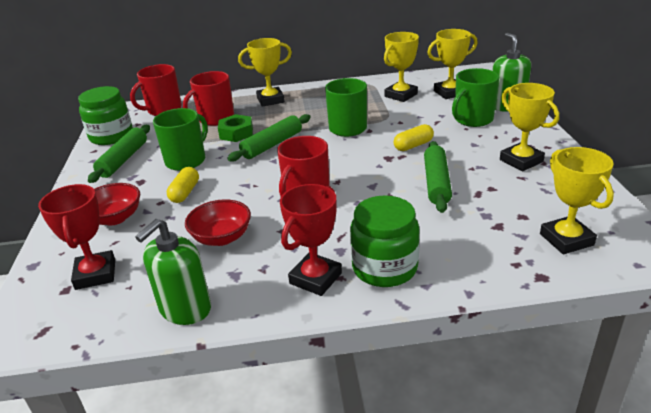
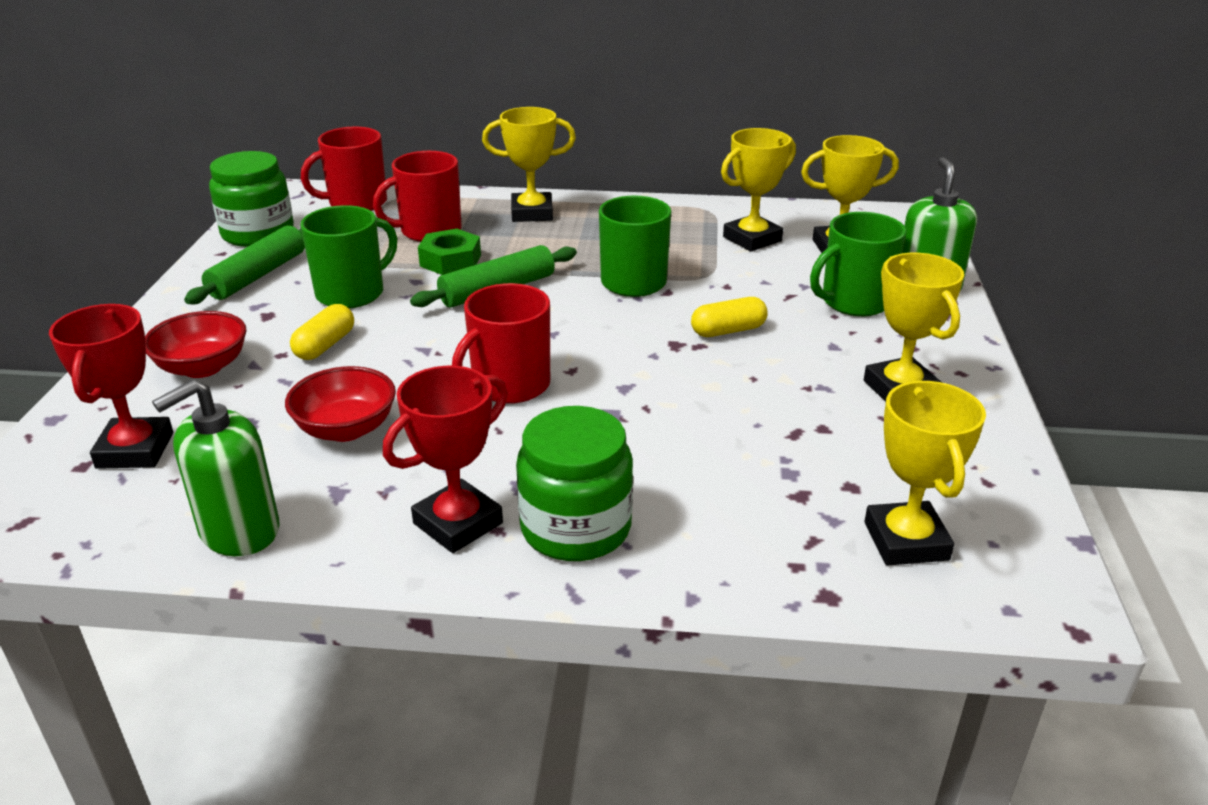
camera: 10 degrees right, 0 degrees up
(436, 183) = (733, 402): green rolling pin -> none

